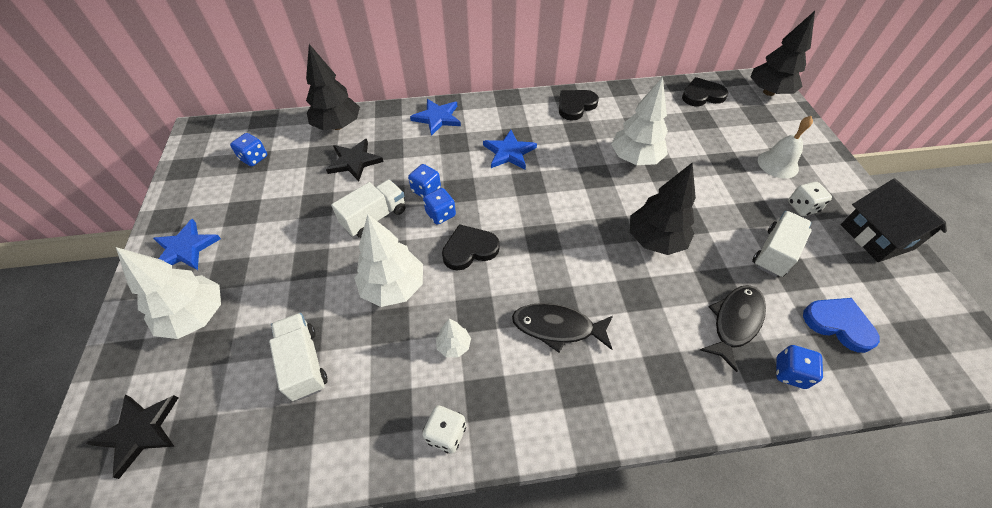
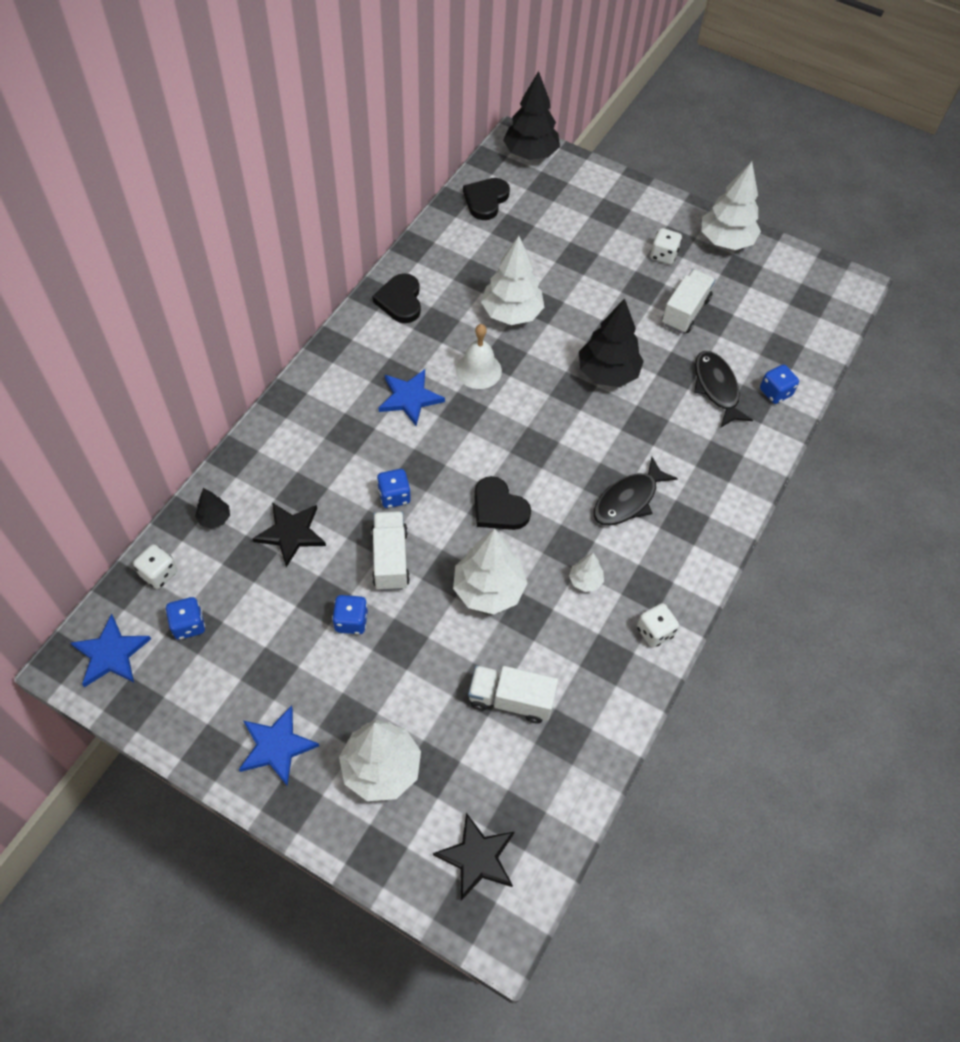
camera: 55 degrees left, 5 degrees up
(281, 127) = (159, 574): none -> white dice
(338, 126) = (214, 518): black tree -> black tree, size x0.48
(437, 118) = (297, 422): blue star -> blue star (111, 653)
(440, 214) = (437, 504): blue dice -> blue dice (351, 621)
(469, 249) = (498, 508): black heart -> black heart turned 60 degrees counterclockwise
(774, 253) = (685, 311): white truck -> white truck turned 45 degrees clockwise
(778, 164) = (611, 228): white bell -> white bell (478, 370)
(838, 324) = (766, 332): blue heart -> none
(876, 237) = (725, 241): black house -> white tree

